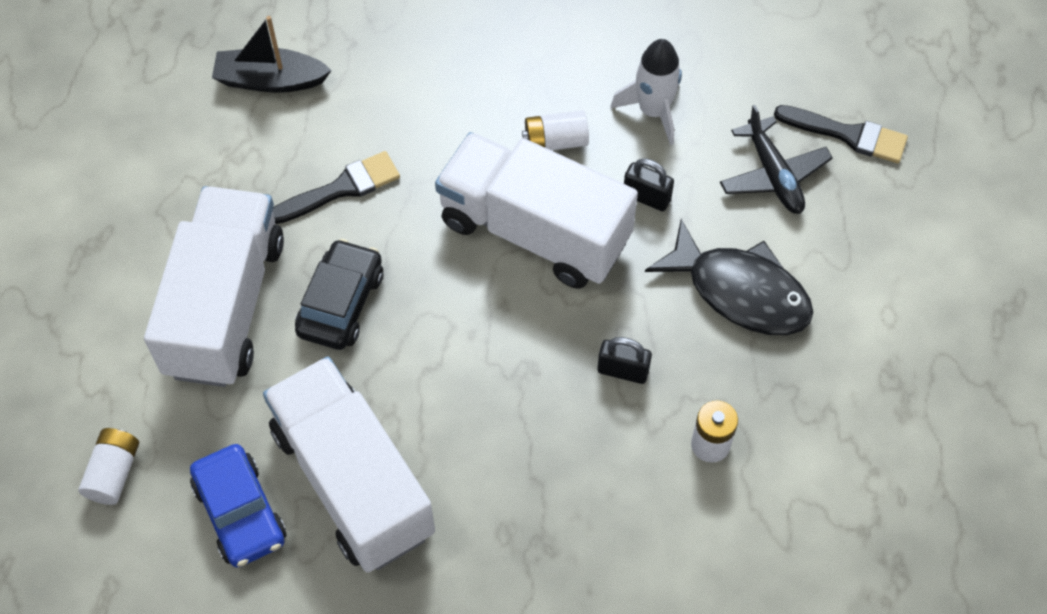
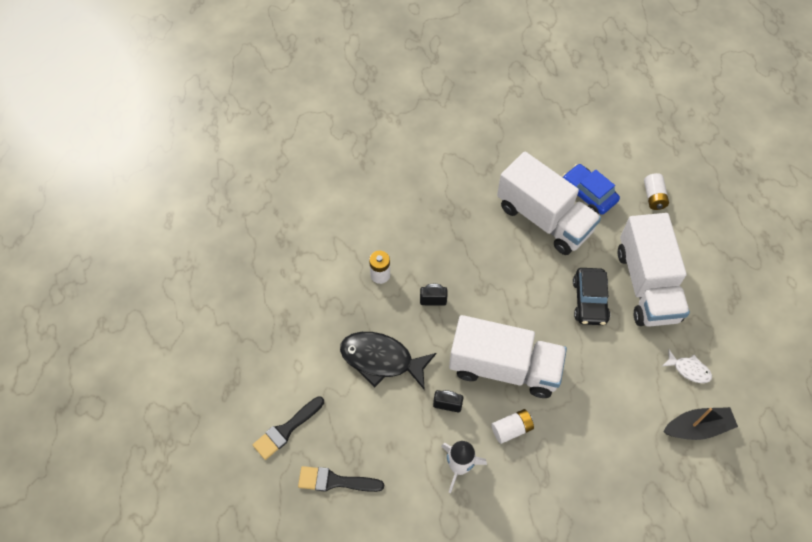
camera: 165 degrees right, 0 degrees up
(235, 158) = (689, 370): none -> white fish
(341, 188) = (621, 366): black brush -> black brush (286, 429)
(773, 175) = (376, 440): black plane -> none

